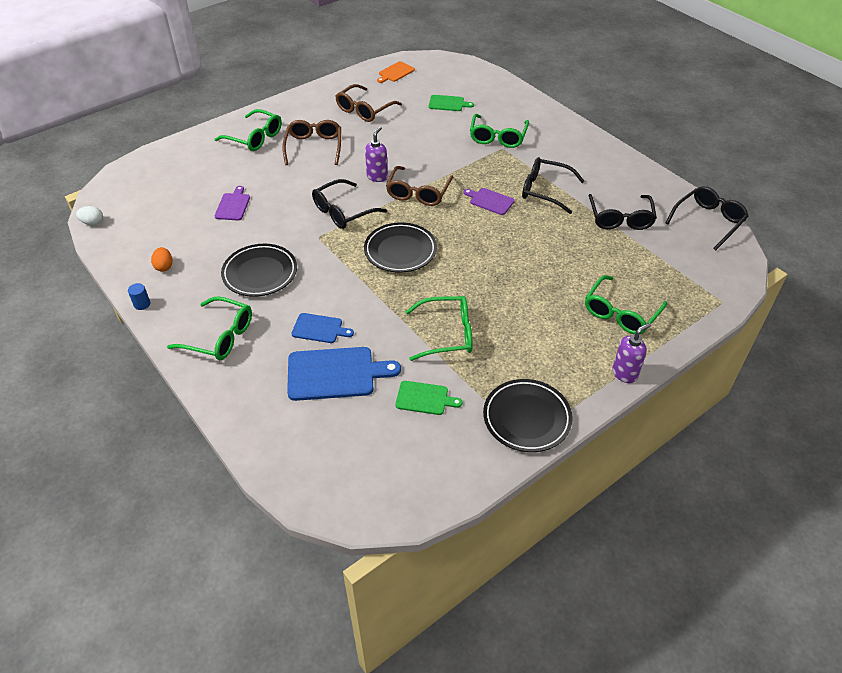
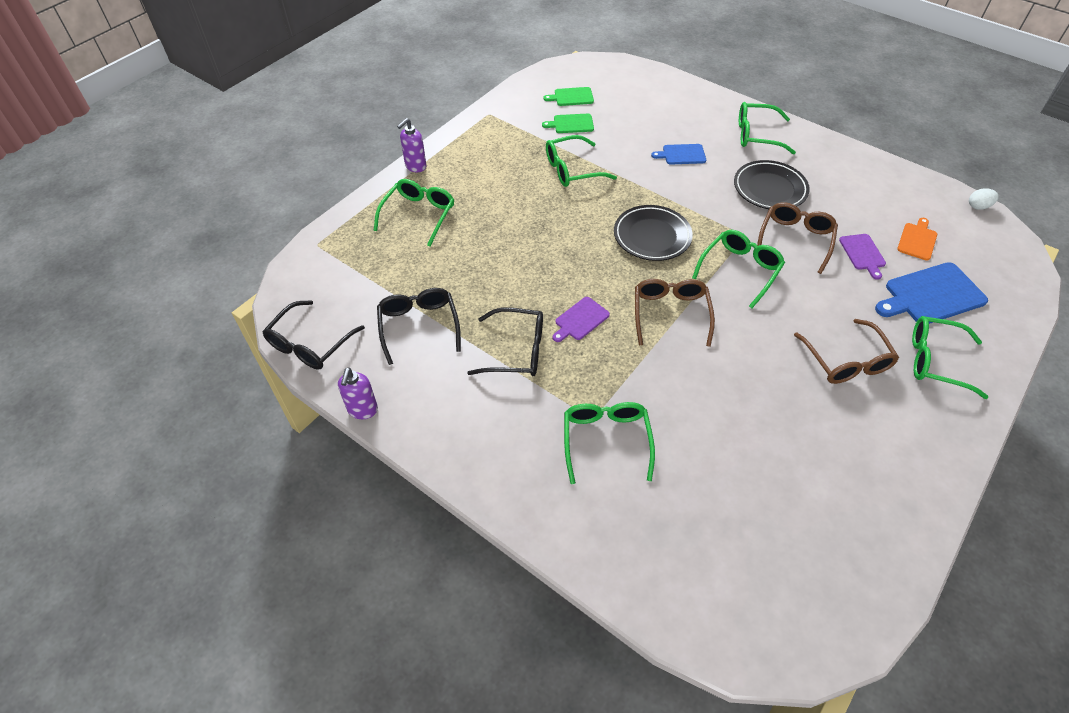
camera: 165 degrees right, 5 degrees up
(142, 304) = (844, 146): blue cylinder -> none
(164, 266) = (861, 179): orange egg -> none
(335, 374) = (647, 127): blue cutting board -> blue cutting board (931, 295)
(343, 212) = (740, 270): black glasses -> green glasses
(364, 110) = (833, 457): brown glasses -> brown glasses (795, 240)
(377, 177) = (733, 328): purple soap dispenser -> purple soap dispenser (362, 410)
(395, 72) = (849, 581): orange cutting board -> orange cutting board (917, 240)
(448, 103) = (713, 507): green cutting board -> green cutting board (571, 97)
(490, 201) = (580, 320): purple cutting board -> purple cutting board turned 120 degrees clockwise
(526, 418) = (490, 125): black plate -> none

